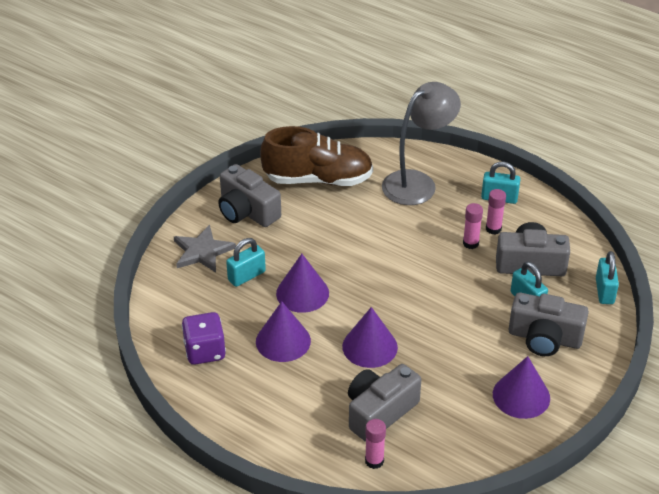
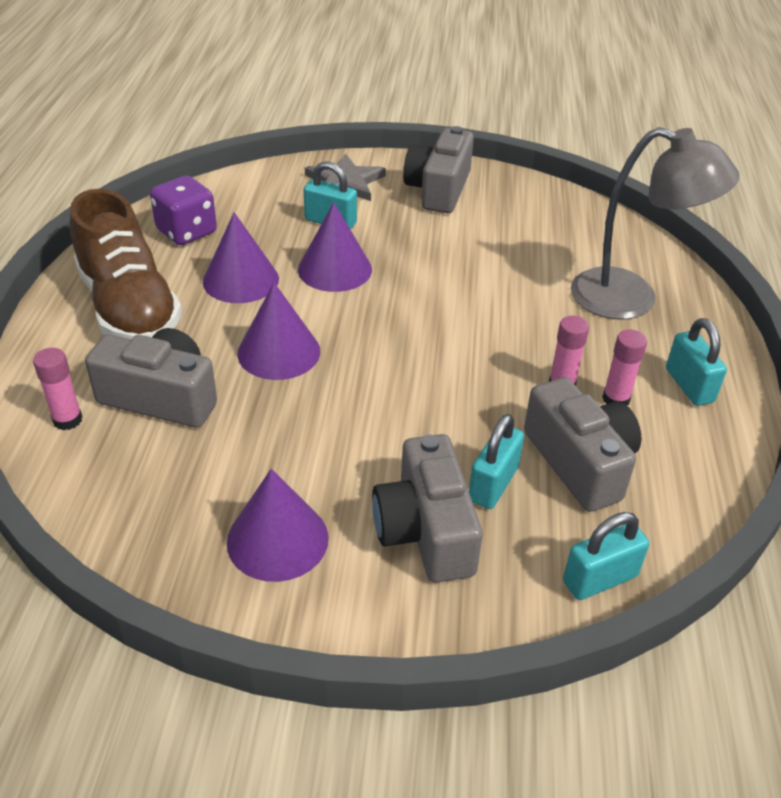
camera: 60 degrees right, 0 degrees up
(318, 179) = (546, 220): brown shoe -> brown shoe (129, 307)

